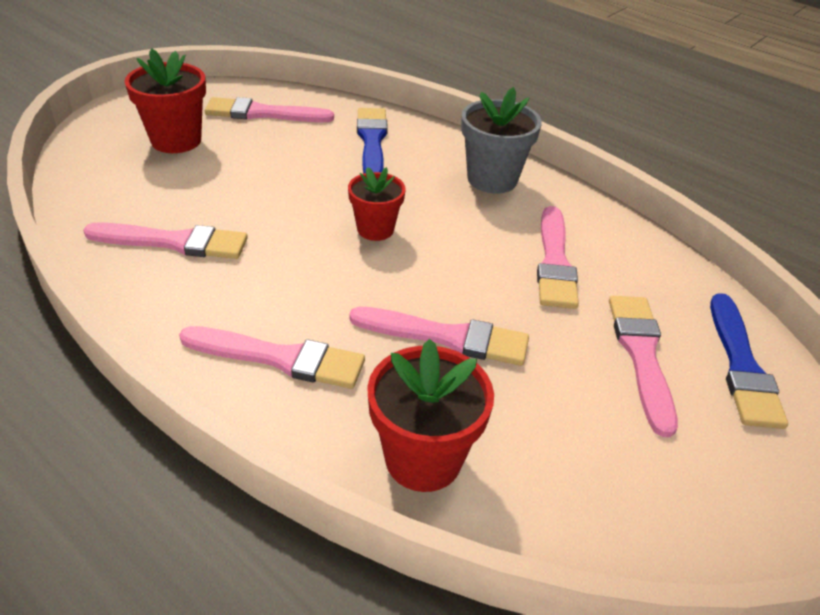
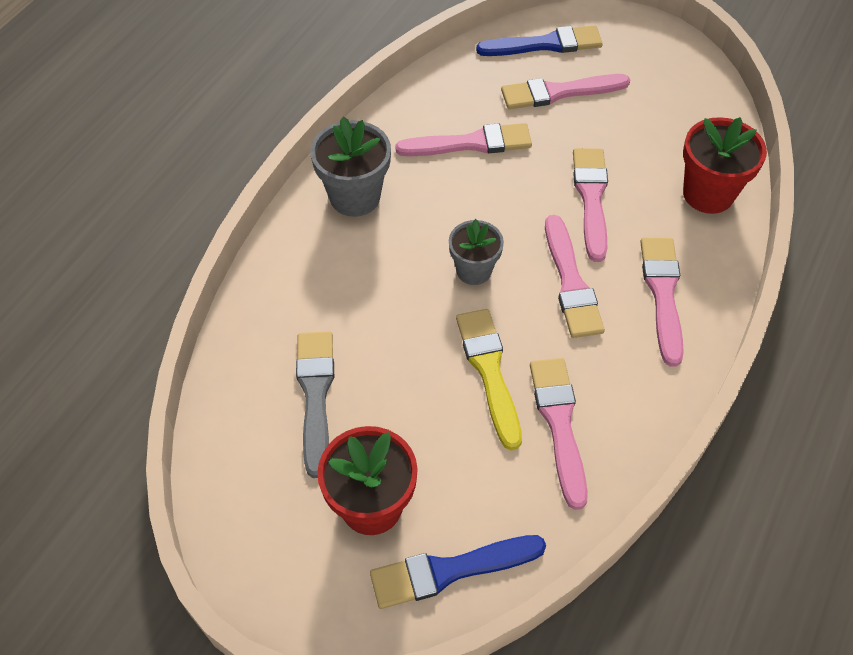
camera: 100 degrees left, 15 degrees up
(256, 215) = (489, 371): none -> yellow brush
(263, 113) = (276, 436): pink brush -> pink brush (571, 283)
(288, 132) = (315, 395): none -> grey brush
(372, 141) = (311, 308): blue brush -> blue brush (450, 570)
(375, 229) = (474, 270): red flower pot -> grey flower pot

